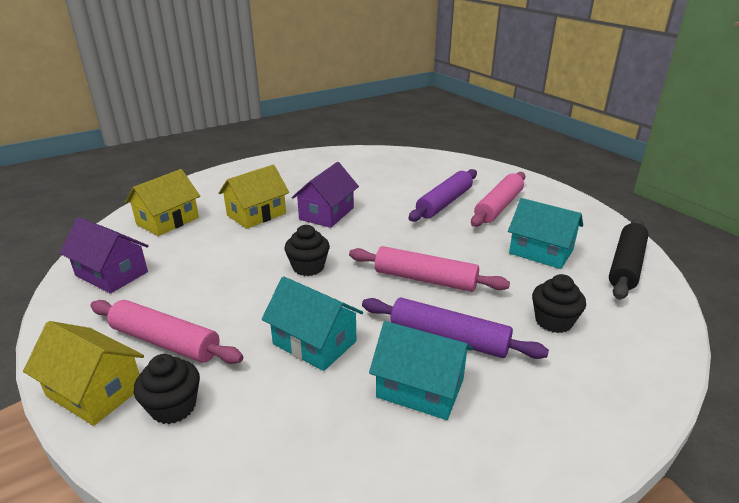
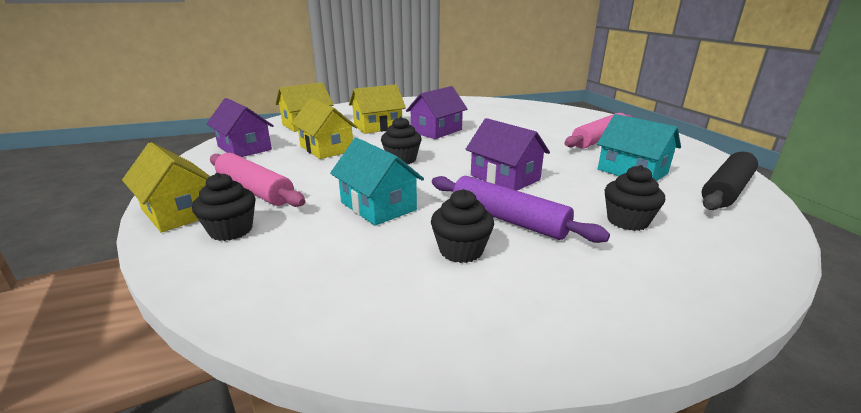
camera: 15 degrees right, 5 degrees down
(214, 261) = (326, 149): none -> yellow house
(420, 388) = (461, 250): turquoise house -> black cupcake
(425, 279) = (504, 178): pink rolling pin -> purple house
(444, 203) = (546, 133): purple rolling pin -> none

